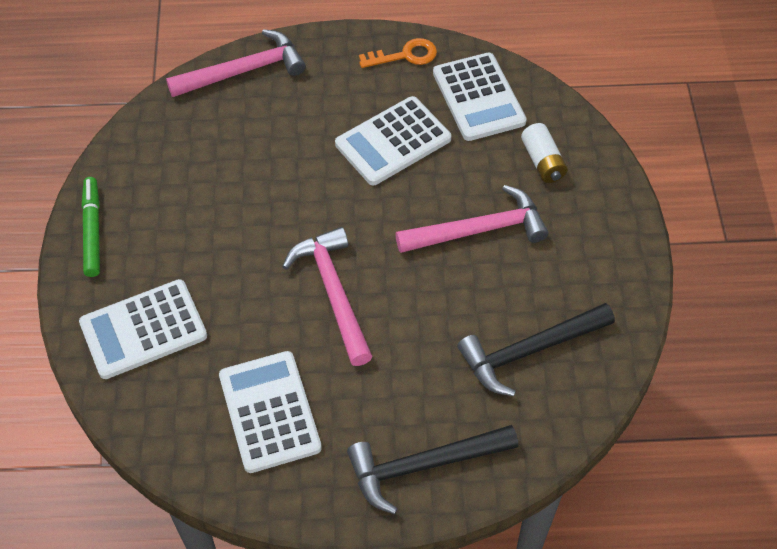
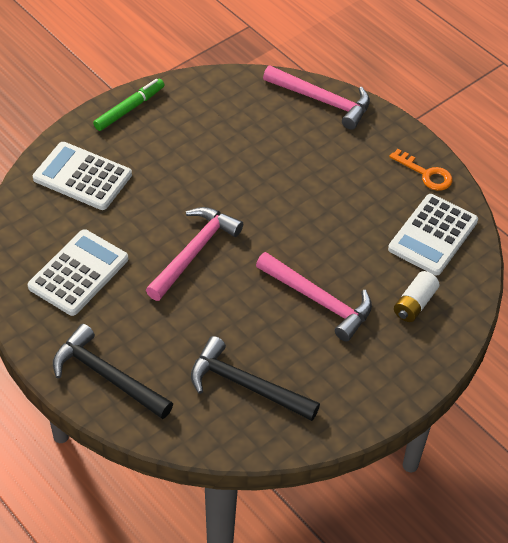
camera: 50 degrees right, 5 degrees down
(393, 141) = (345, 211): white calculator -> none

